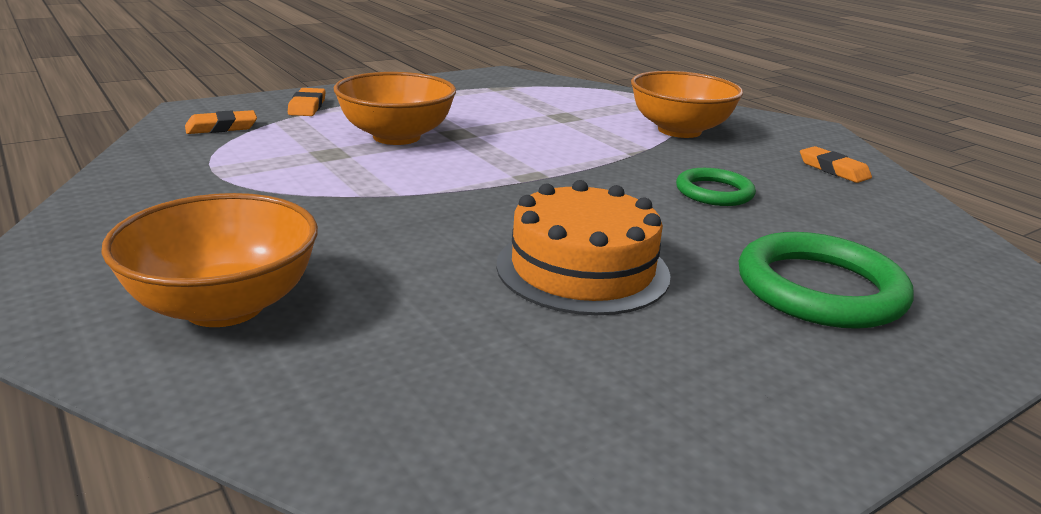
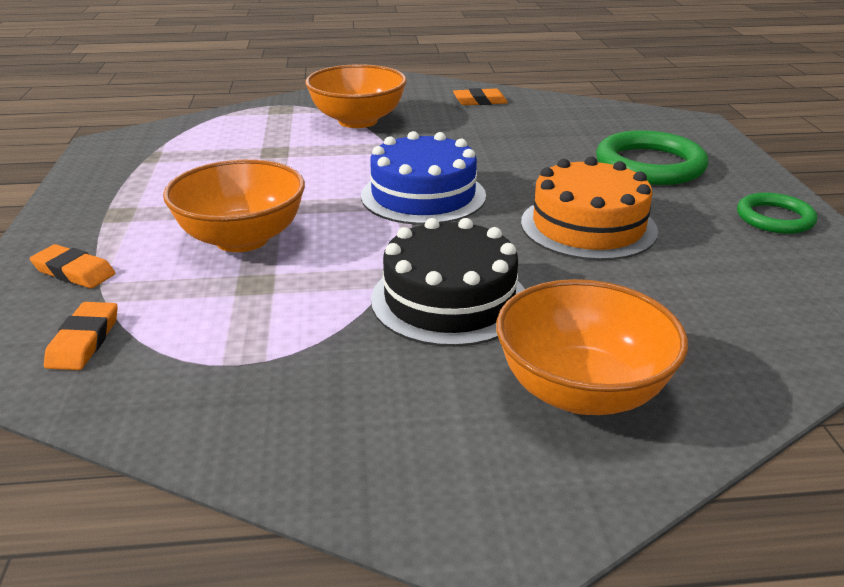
camera: 60 degrees left, 5 degrees up
(357, 223) = (449, 300): none -> black cake
(553, 181) = (423, 195): none -> blue cake
(714, 192) = (490, 147): green ring -> green ring (774, 218)

